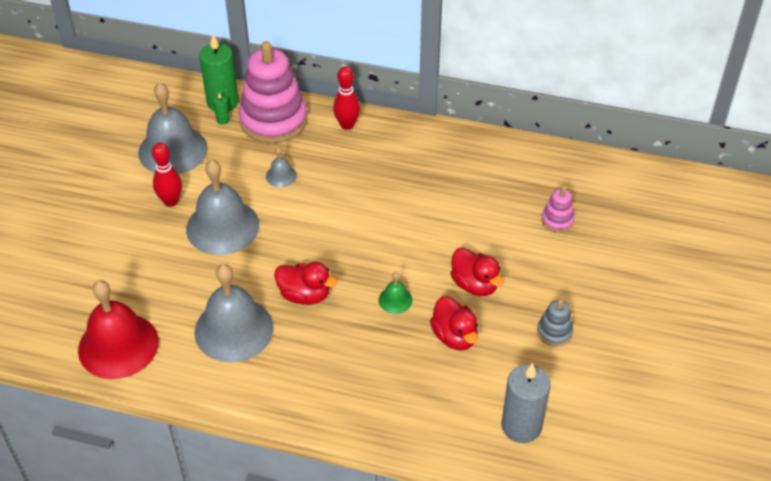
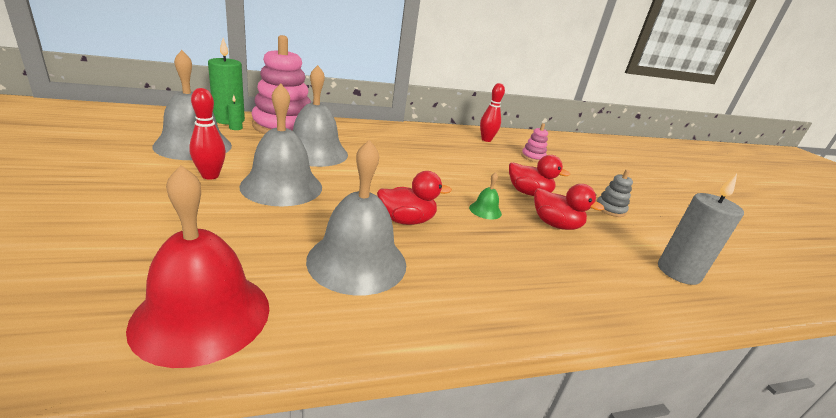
camera: 35 degrees left, 20 degrees down
(281, 176) = (315, 152): grey bell -> grey bell, size x2.27
(347, 125) = (346, 126): red bowling pin -> red bowling pin (486, 140)

